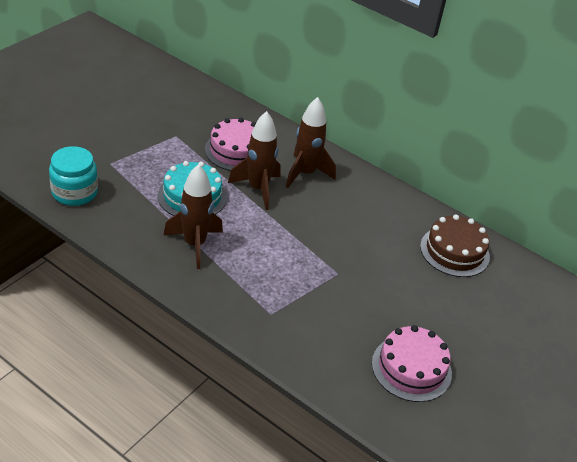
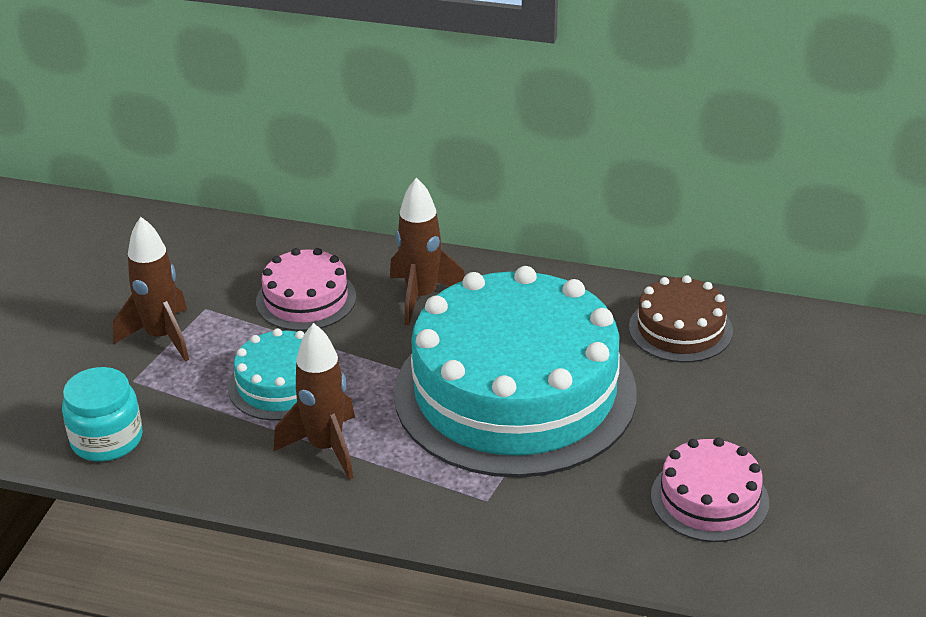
camera: 15 degrees left, 5 degrees down
(258, 189) = (368, 341): brown rocket -> brown rocket (162, 337)
(327, 253) = (515, 392): none -> turquoise cake

